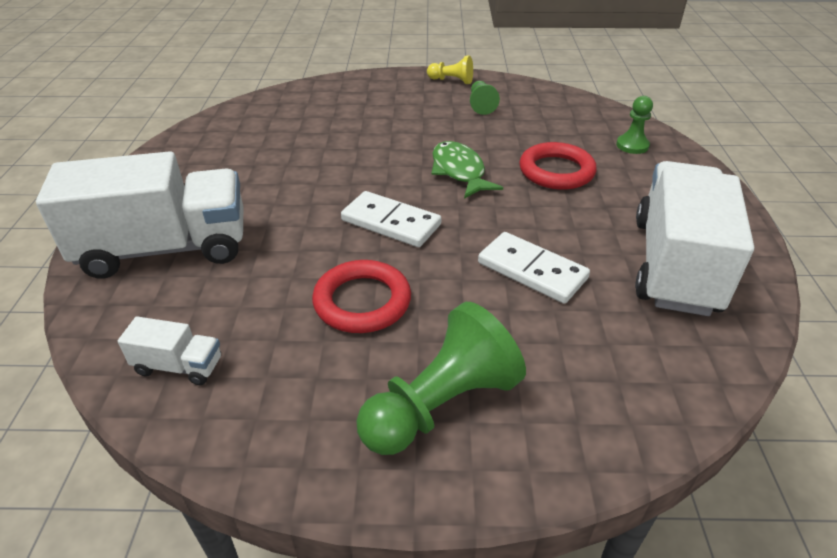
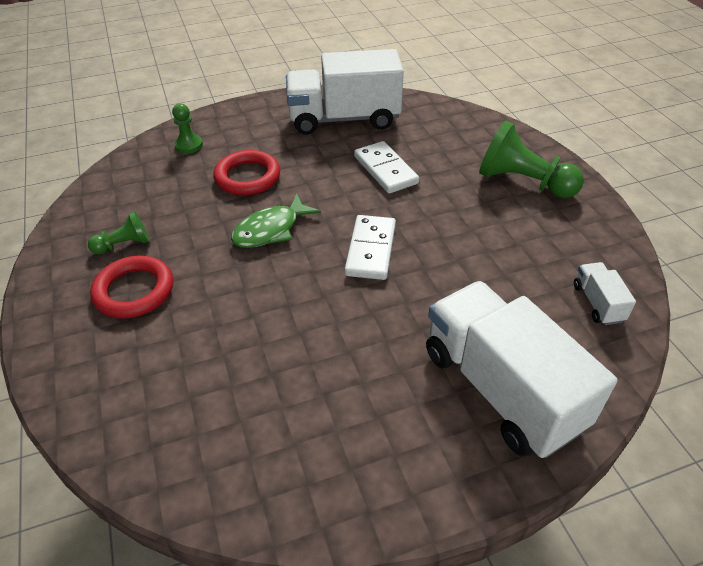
camera: 110 degrees left, 5 degrees up
(362, 301) = (470, 236): red ring -> red ring (134, 291)
(451, 81) = (55, 284): yellow pawn -> none
(532, 271) = (386, 170): white domino -> white domino turned 45 degrees counterclockwise

